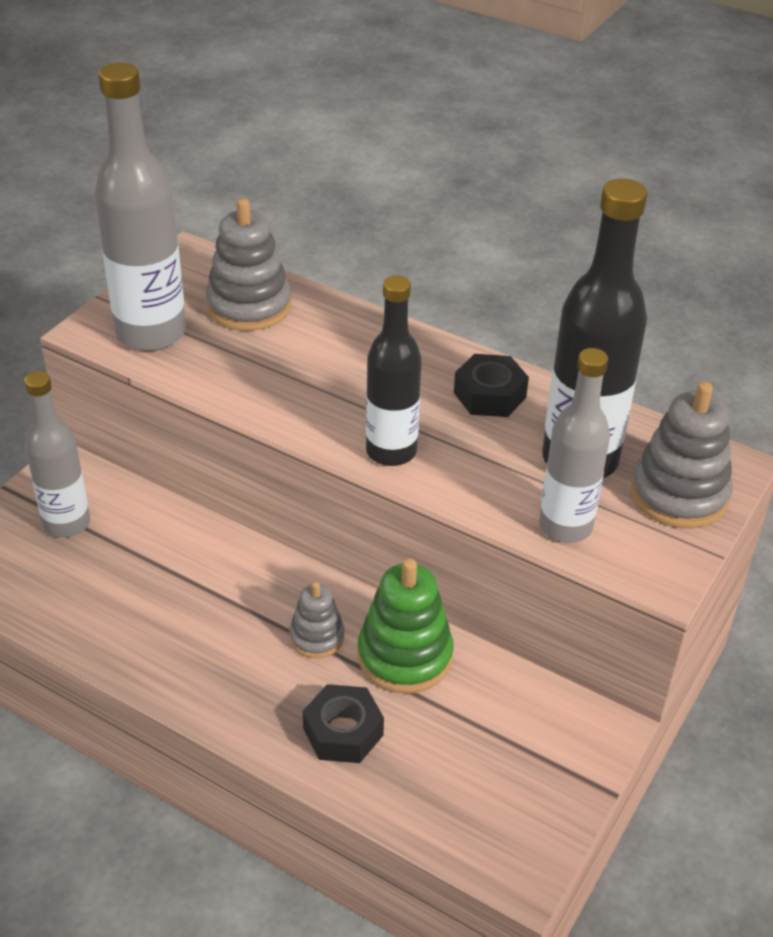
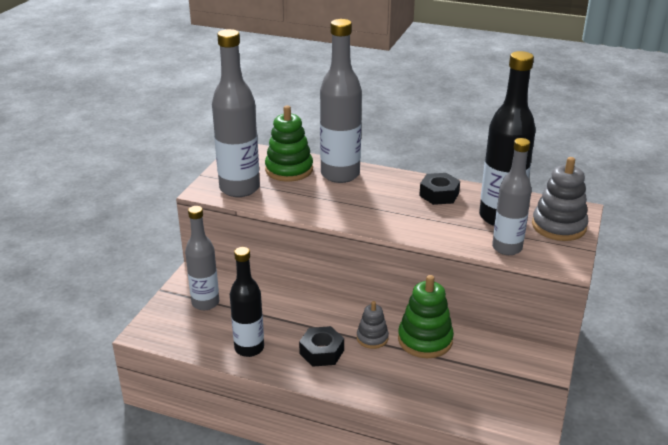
camera: 10 degrees left, 10 degrees down
(249, 306) = (289, 170): grey stacking toy -> green stacking toy
(333, 328) = (340, 174): none -> grey bottle
(343, 732) = (406, 382): black nut -> black nut (321, 352)
(391, 451) = (398, 226): black bottle -> black bottle (249, 348)

